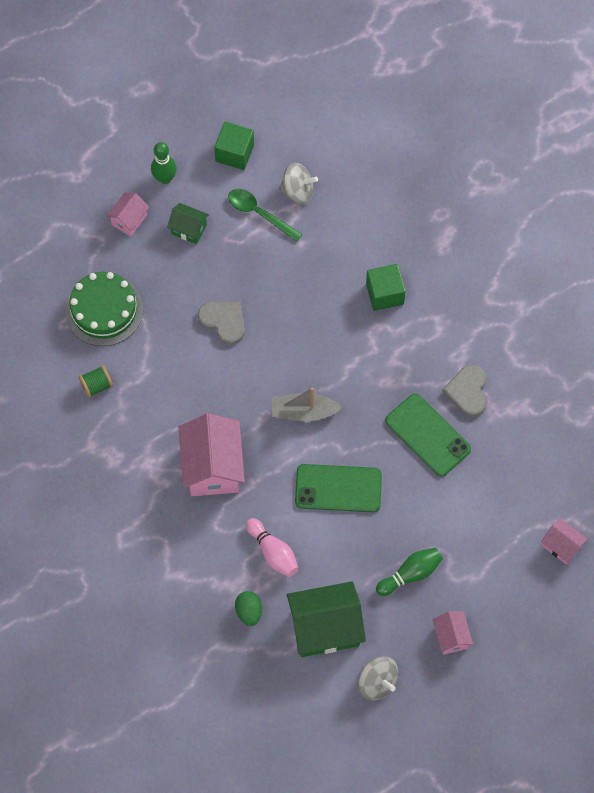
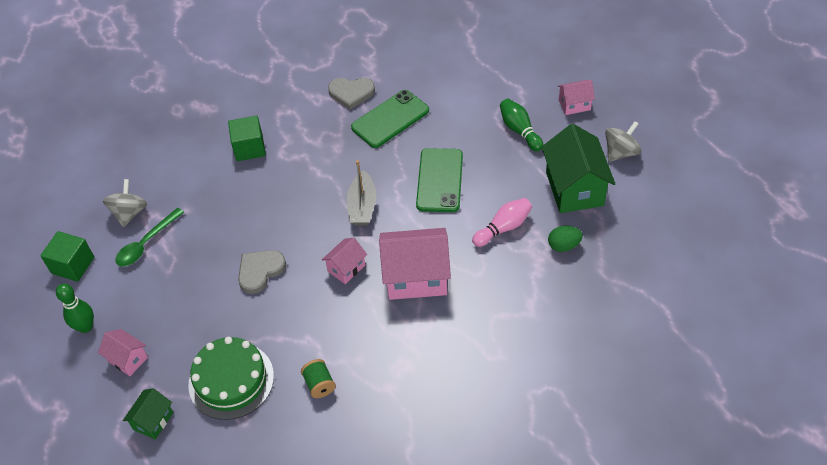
camera: 85 degrees left, 15 degrees down
(188, 229) = (151, 304): green house -> green house (153, 421)
(561, 546) = (491, 39): pink house -> pink house (346, 268)

